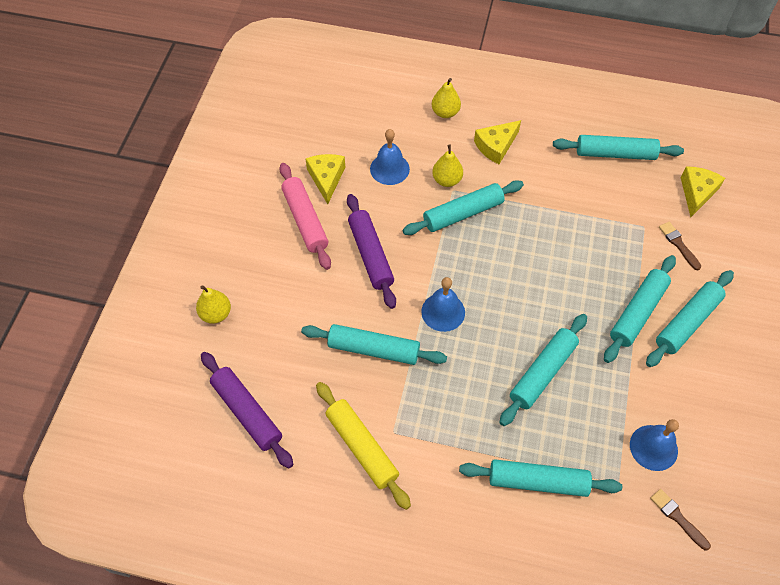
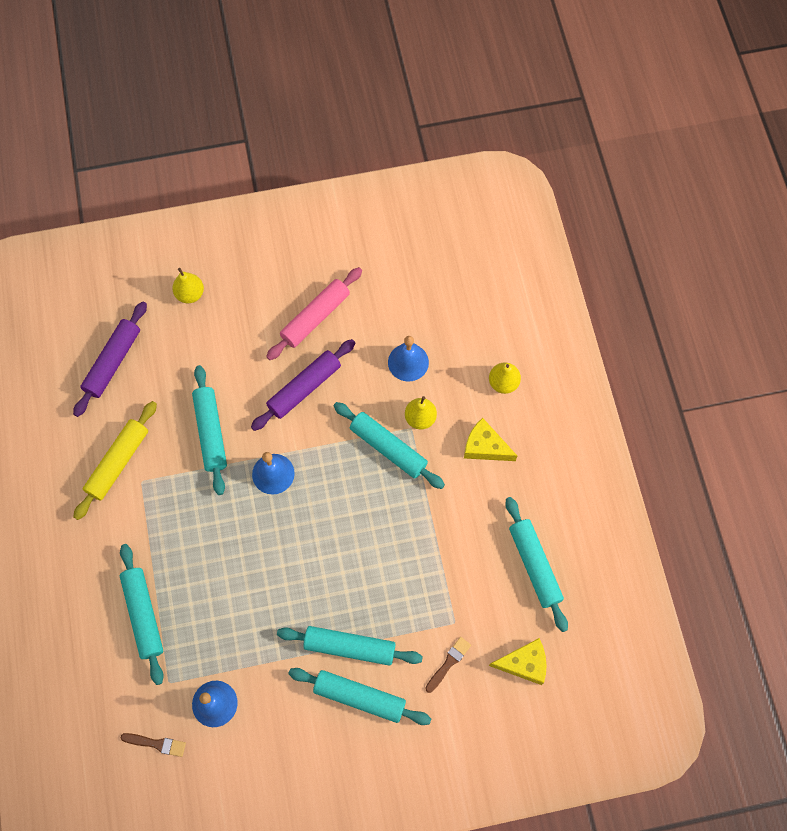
camera: 65 degrees right, 10 degrees up
(326, 179) = (369, 313): yellow cheese -> none
(542, 372) = (248, 582): turquoise rolling pin -> none
(677, 517) = (156, 744): brown brush -> brown brush turned 75 degrees clockwise

